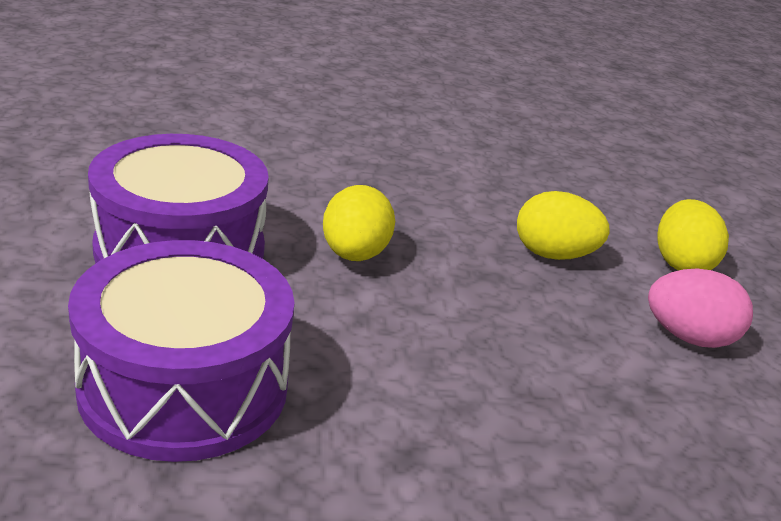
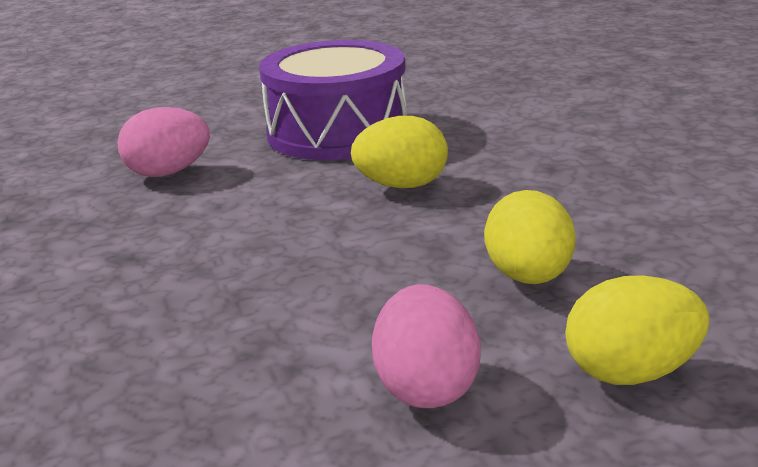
camera: 80 degrees right, 5 degrees down
(184, 386) = (168, 173): purple drum -> pink egg

